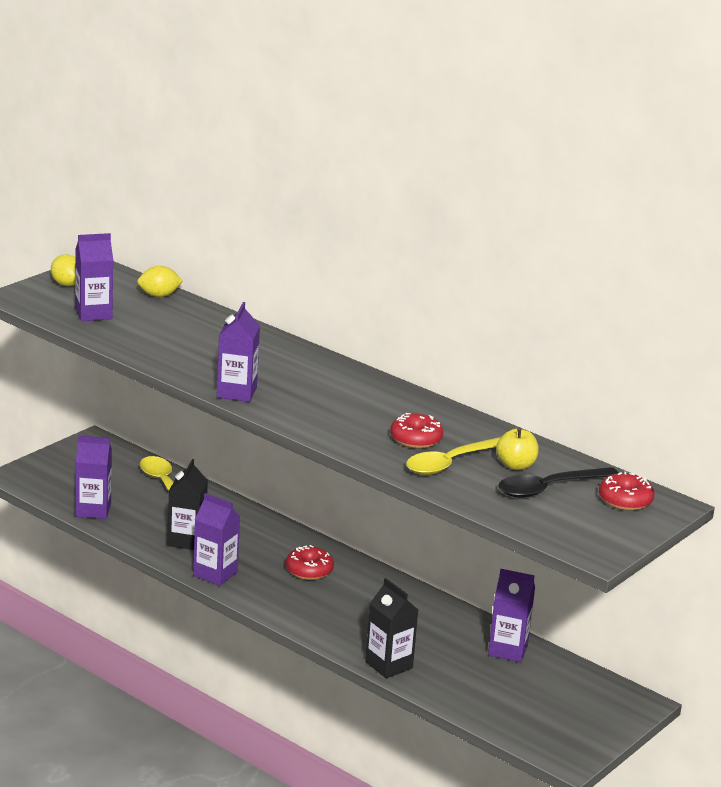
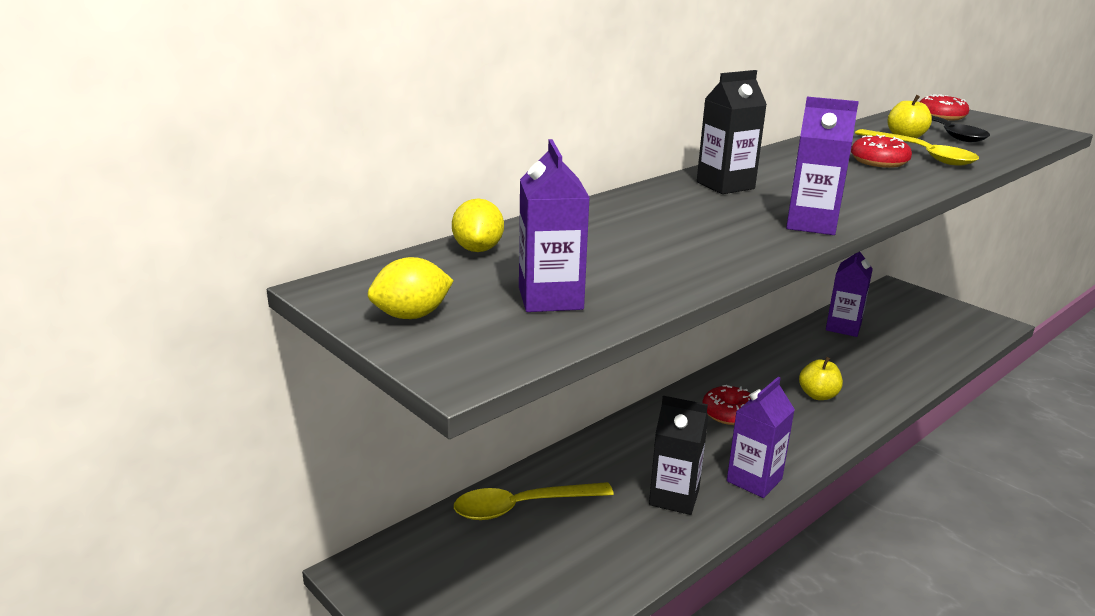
camera: 80 degrees left, 0 degrees up
(93, 510) = (593, 583): purple carton -> none
(355, 617) = (818, 395): none -> yellow apple
(389, 665) = (900, 386): black carton -> black carton (725, 185)

